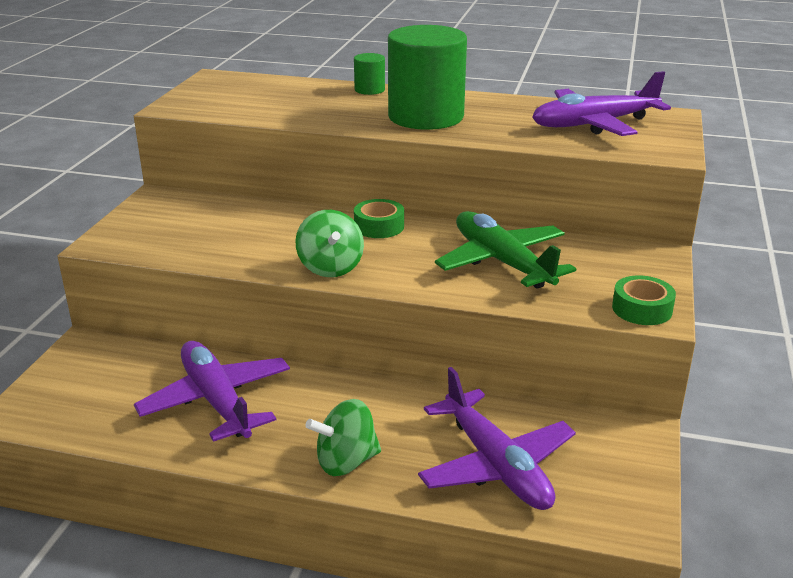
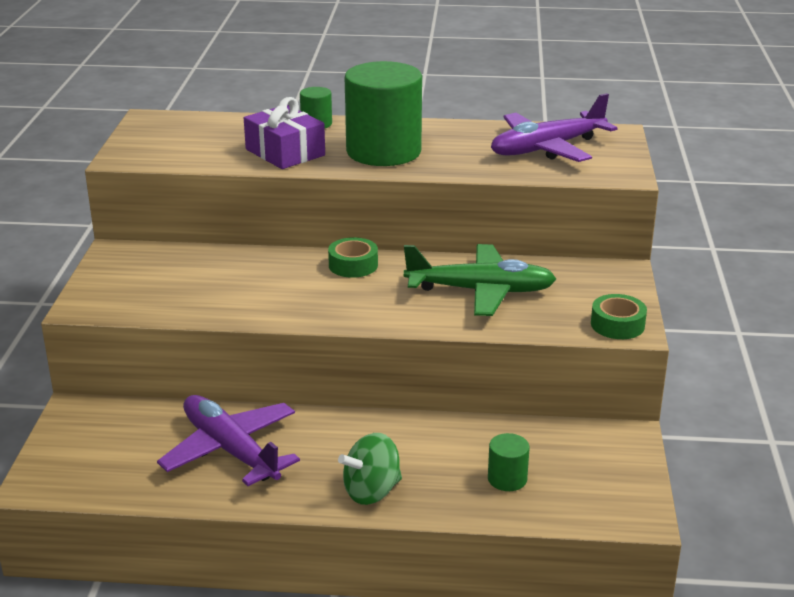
camera: 10 degrees left, 0 degrees up
(328, 112) = (285, 152): none -> purple gift
(330, 267) = (320, 311): green spinning top -> none
(496, 465) = (507, 479): purple plane -> green cylinder
(502, 262) = (481, 291): green plane -> green plane turned 135 degrees clockwise

